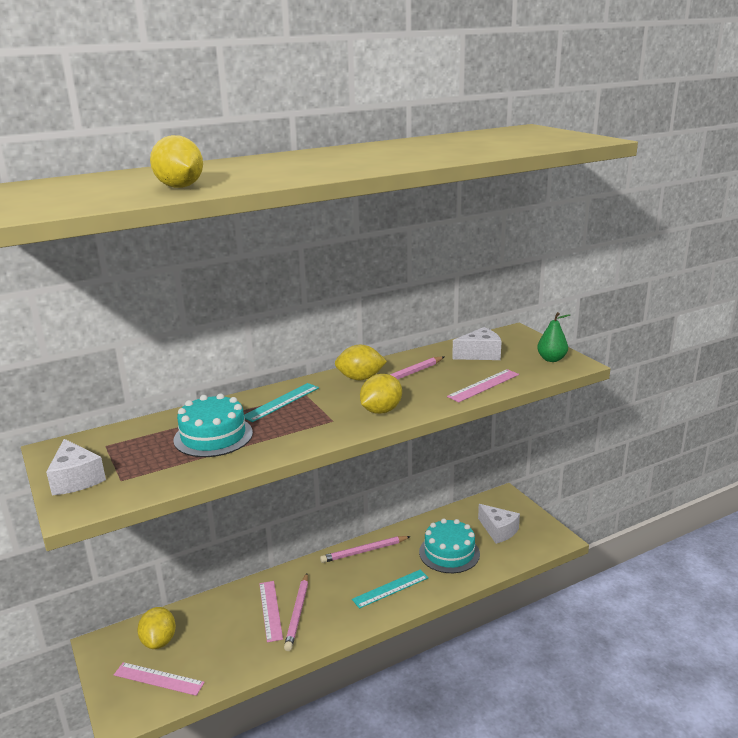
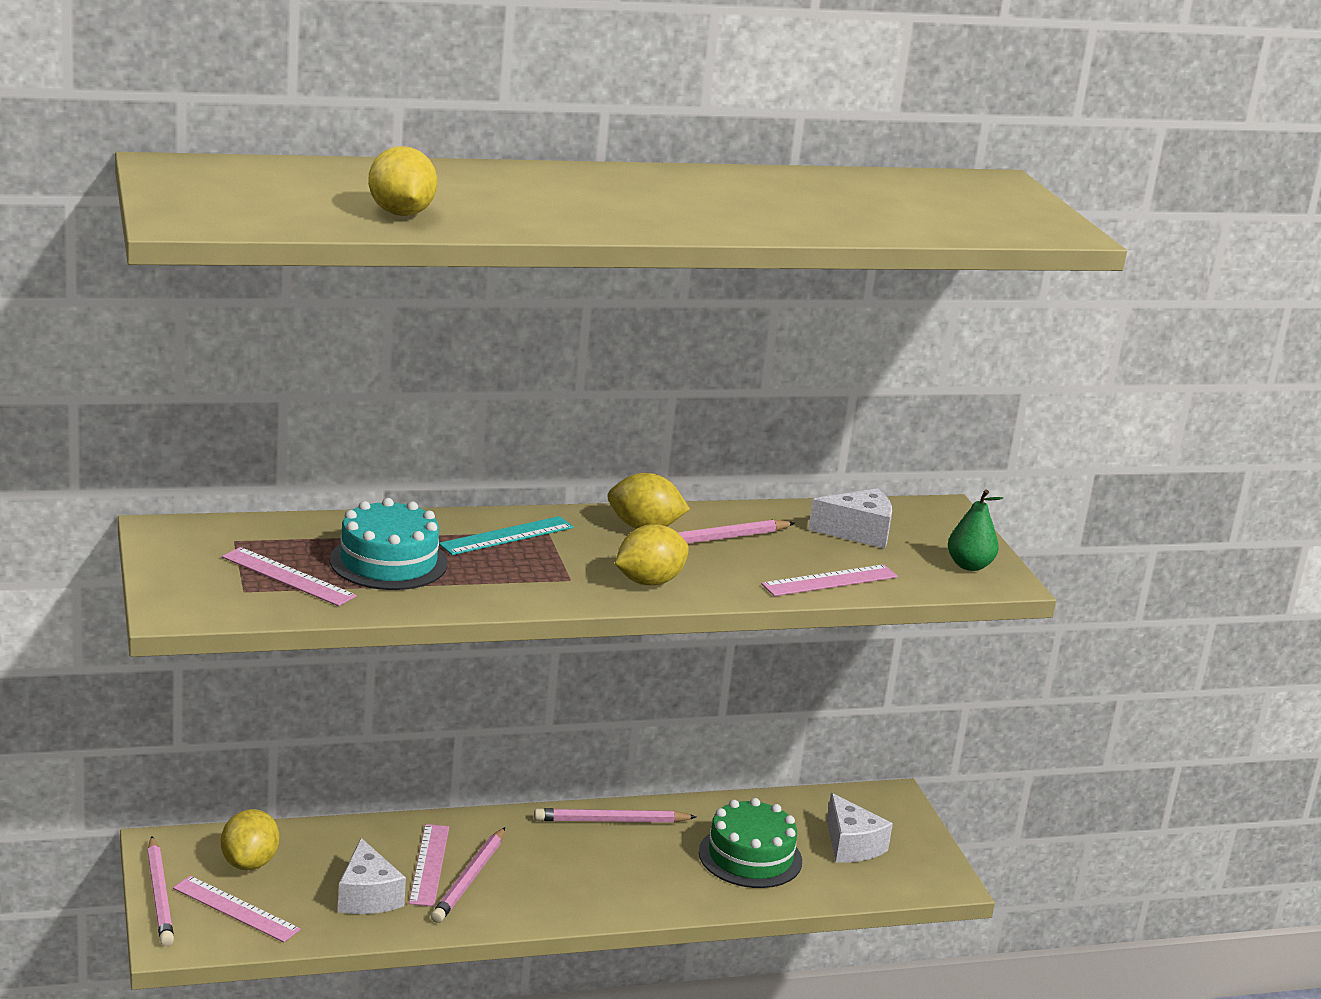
camera: 10 degrees right, 0 degrees up
(76, 479) = (184, 576): white cheese -> white cheese (367, 896)
(106, 683) = (160, 895): none -> pink pencil
(149, 462) = (288, 577): none -> pink ruler
(390, 588) = (629, 882): turquoise ruler -> none
(449, 553) = (750, 857): turquoise cake -> green cake

